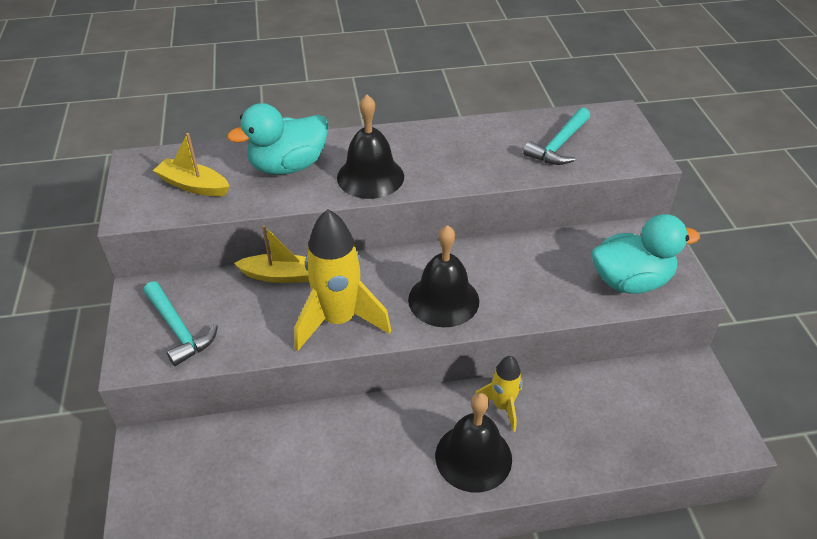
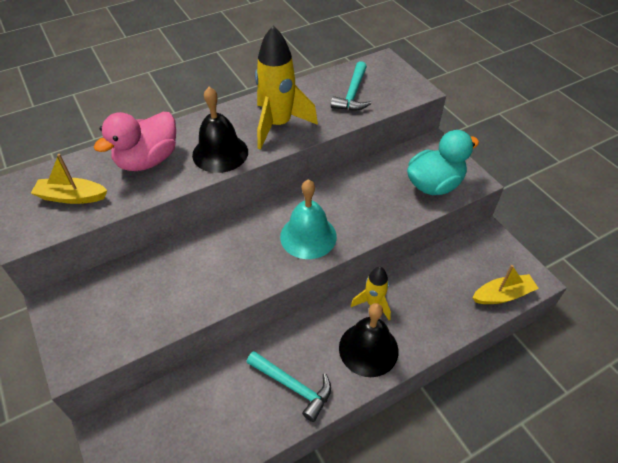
camera: 20 degrees left, 5 degrees up
(179, 329) = (102, 323): turquoise hammer -> turquoise hammer (293, 386)
(281, 275) = (171, 252): yellow boat -> yellow boat (502, 295)
(288, 166) = (148, 160): turquoise duck -> pink duck
(339, 320) = (234, 276): yellow rocket -> yellow rocket (278, 125)
(443, 300) = (308, 236): black bell -> turquoise bell

